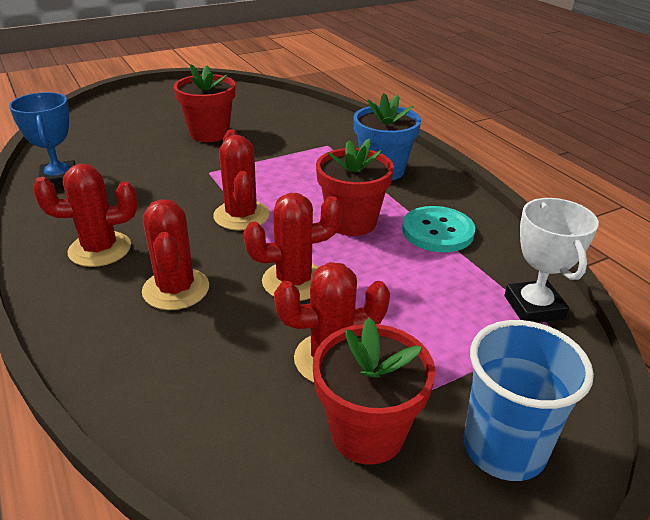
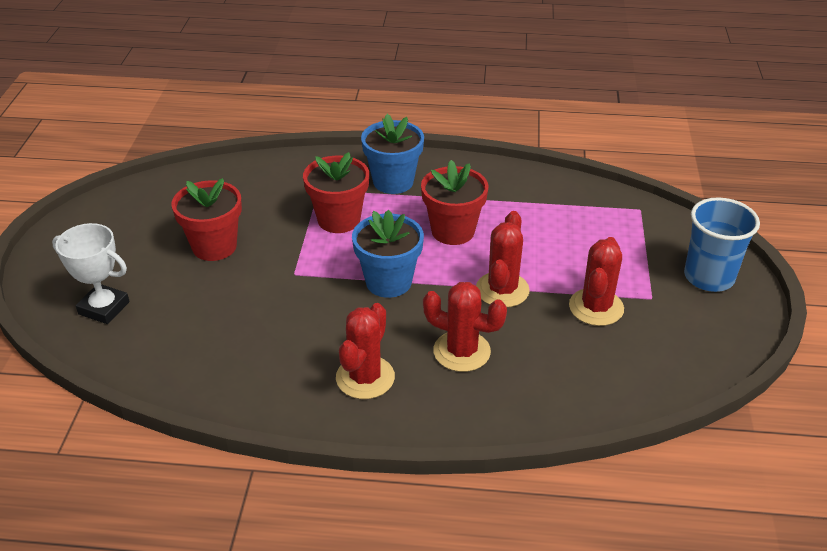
camera: 55 degrees left, 5 degrees up
(59, 180) = (205, 373): blue trophy -> none
(241, 216) = (388, 282): red cactus -> blue flower pot
(367, 433) = (666, 320): red flower pot -> red flower pot (339, 220)
(437, 231) = (501, 199): turquoise button -> none
(534, 307) = (612, 205): white trophy -> white trophy (104, 308)

